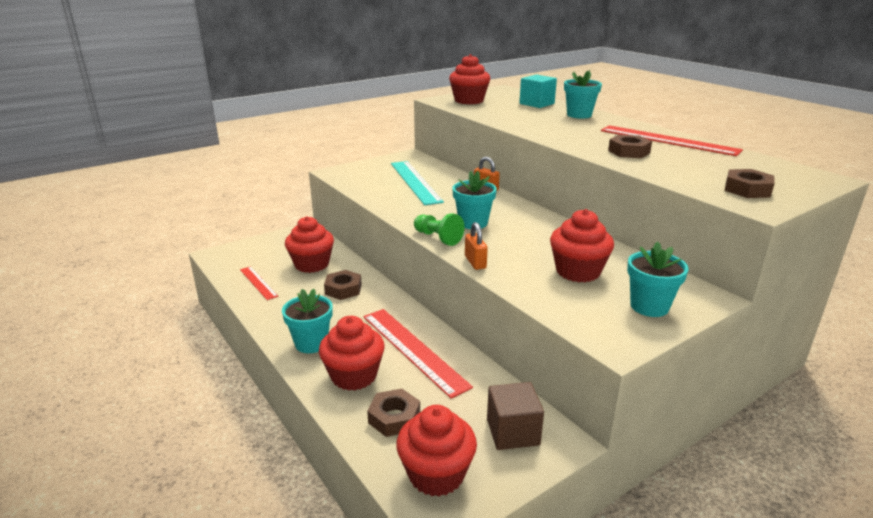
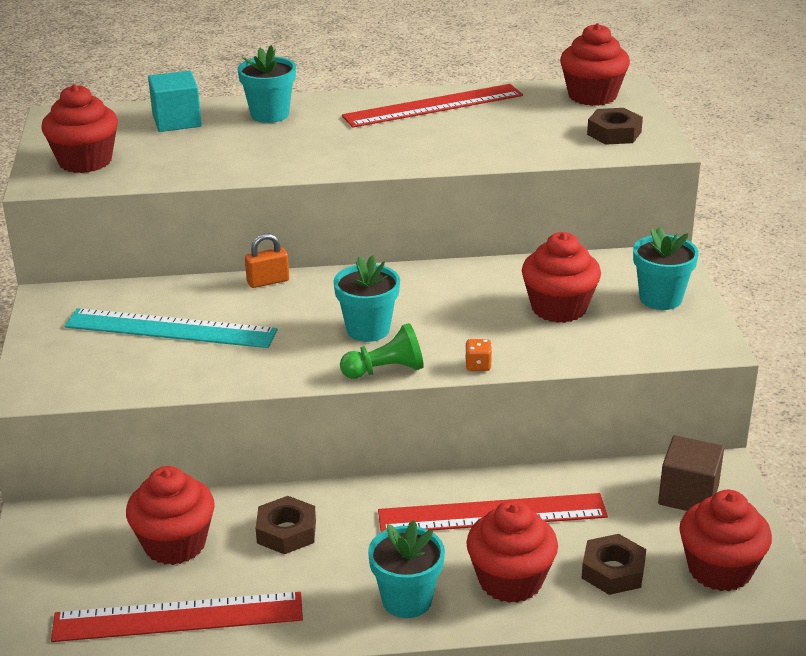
camera: 60 degrees left, 5 degrees up
(258, 282) = (178, 617): red ruler -> red ruler, size x1.84
(475, 262) = (478, 365): orange padlock -> orange dice
(629, 152) = (445, 142): brown nut -> none
(787, 173) = (592, 96): none -> red cupcake

